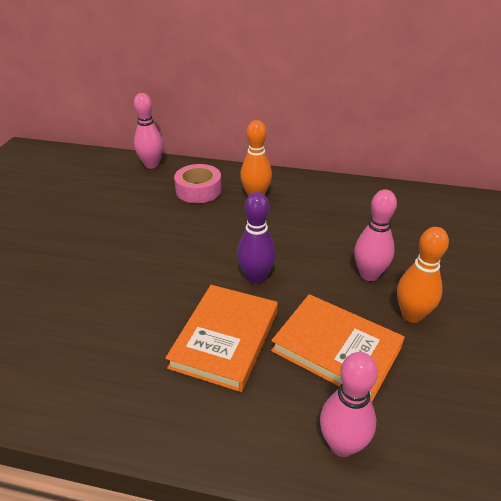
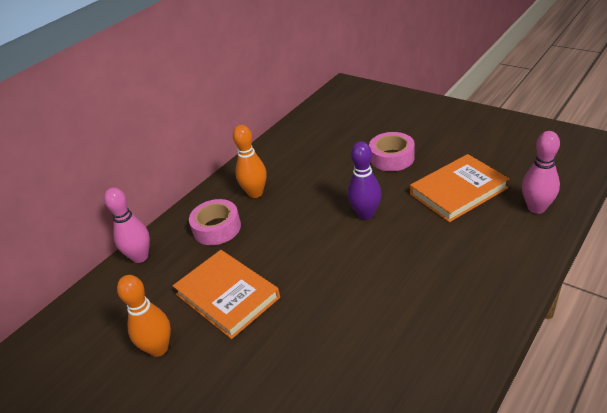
camera: 60 degrees left, 0 degrees up
(225, 339) = (428, 244): orange book -> orange book (227, 296)
(369, 274) = (392, 158): pink bowling pin -> pink tape
(411, 315) = (440, 151): orange bowling pin -> orange bowling pin (159, 348)

